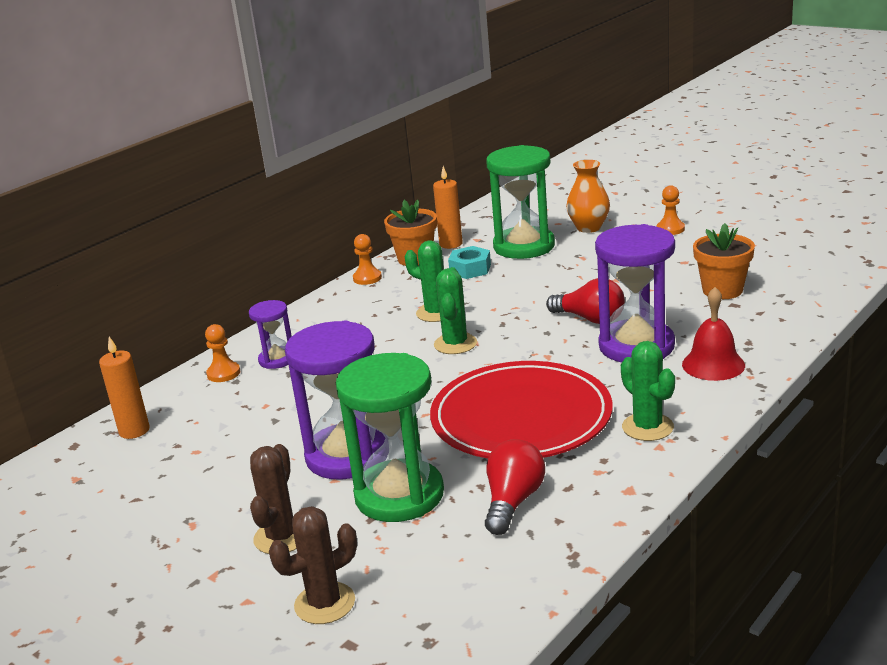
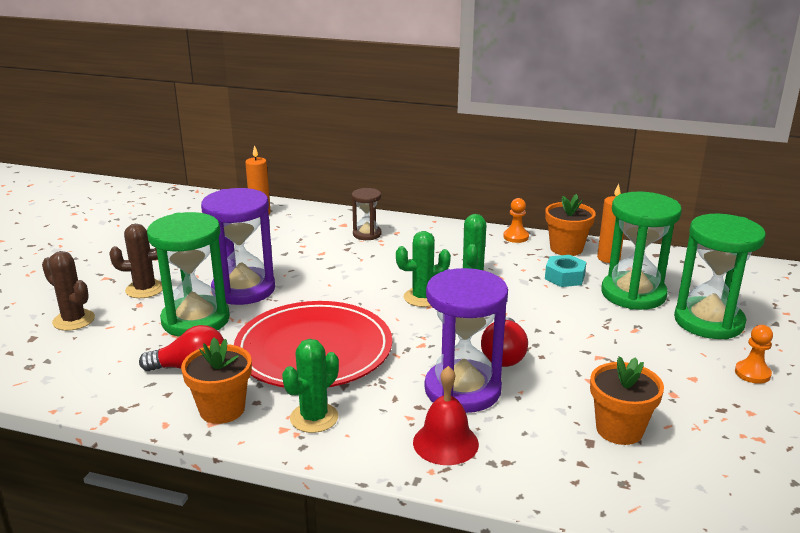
camera: 65 degrees right, 0 degrees up
(223, 373) = (340, 221): orange pawn -> none
(277, 359) = (367, 234): purple hourglass -> brown hourglass
(589, 228) = (708, 322): orange vase -> green hourglass
(608, 482) = (222, 409): none -> orange flower pot

